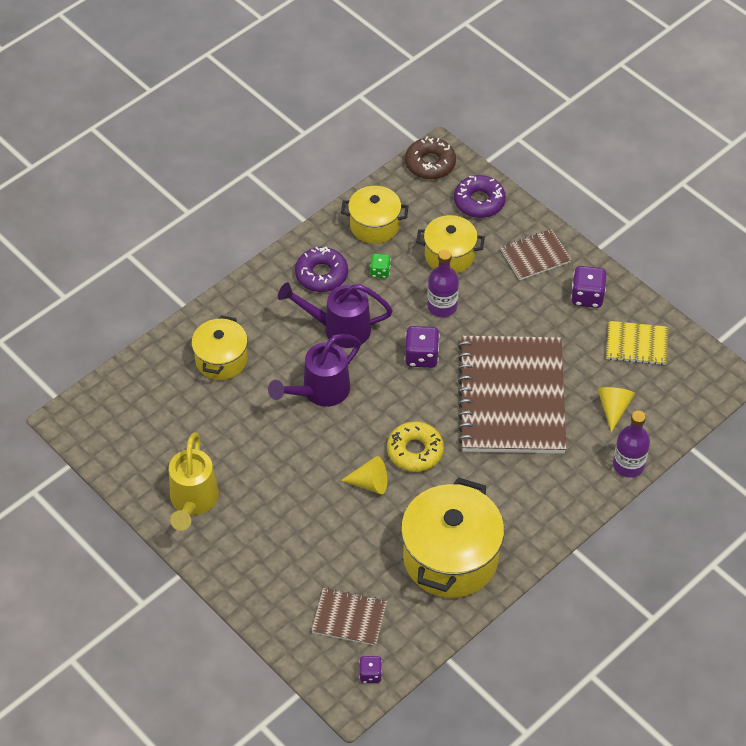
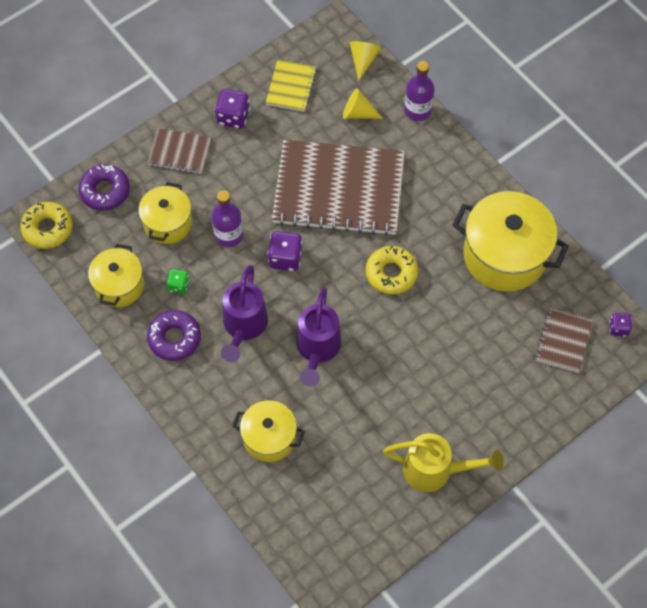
camera: 85 degrees left, 10 degrees up
(320, 392) = (317, 349): purple watering can -> purple watering can turned 45 degrees clockwise
(370, 483) = (423, 313): yellow cone -> yellow cone (363, 60)
(430, 163) = (48, 229): brown donut -> yellow donut
(535, 256) = (179, 152): brown notebook -> brown notebook turned 60 degrees counterclockwise

